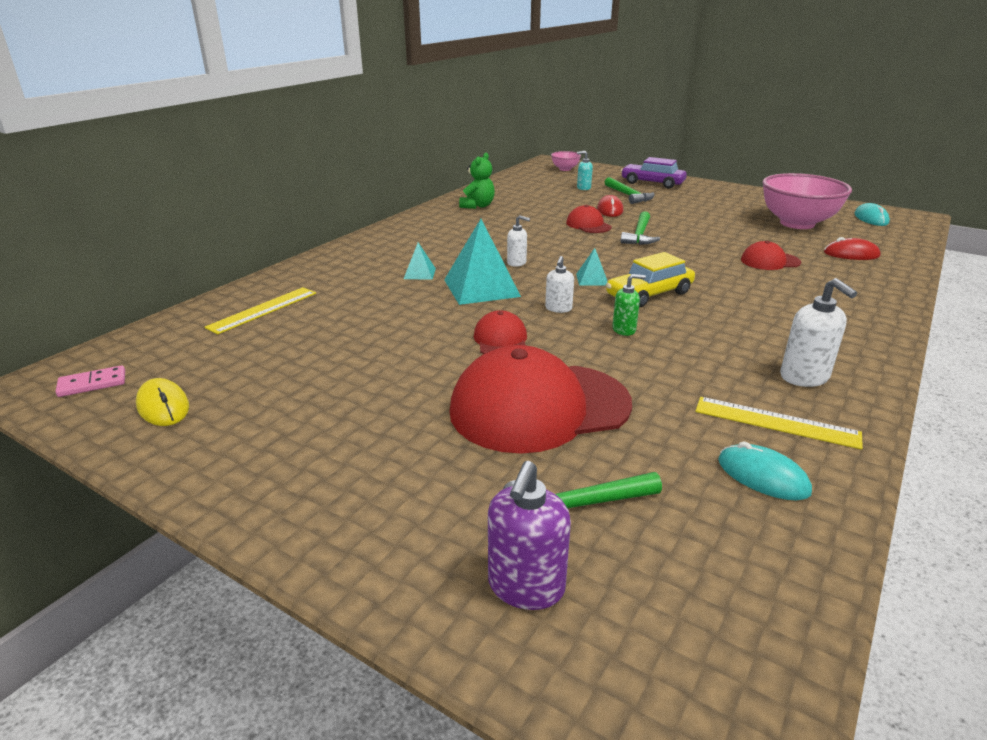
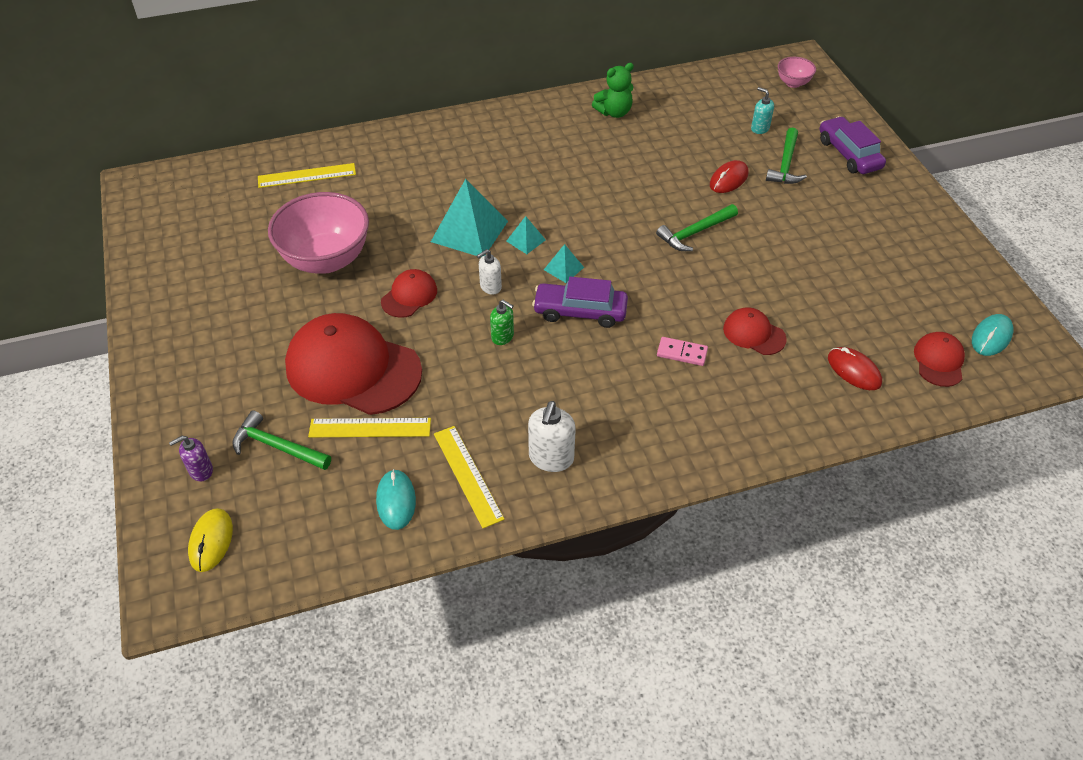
camera: 40 degrees right, 20 degrees up
(92, 384) = (161, 199): pink domino -> pink domino (682, 353)
(163, 406) = (176, 240): yellow mouse -> yellow mouse (211, 541)
(419, 273) = (449, 188): turquoise pyramid -> turquoise pyramid (526, 240)
(517, 263) = (536, 214): white soap dispenser -> none
(526, 587) = (201, 471): purple soap dispenser -> purple soap dispenser, size x0.63
(588, 225) = (671, 193): red cap -> red cap (939, 361)
(635, 438) = (370, 427): none -> yellow ruler
(649, 294) = (580, 311): yellow car -> purple car
(797, 223) = (887, 299): pink bowl -> pink bowl (326, 259)

